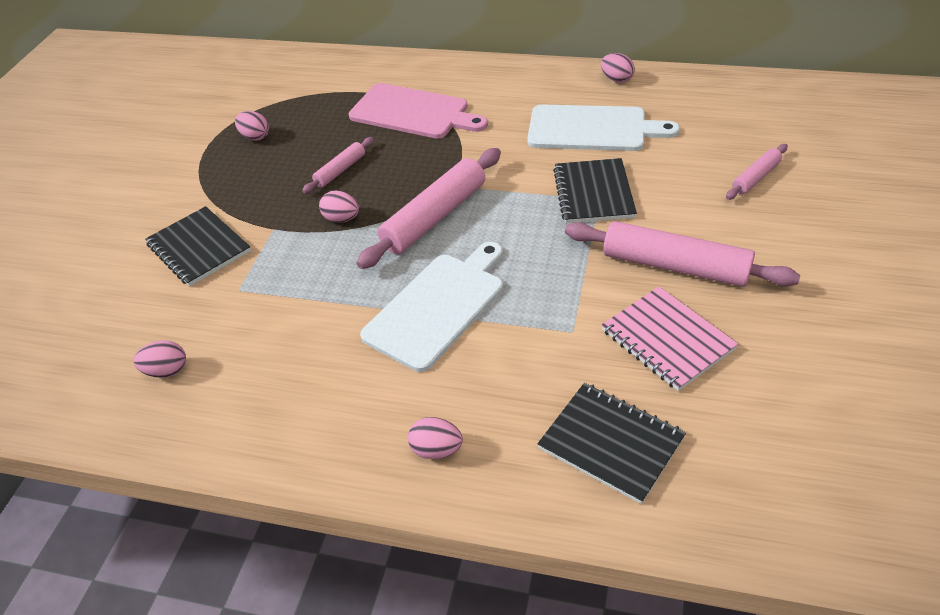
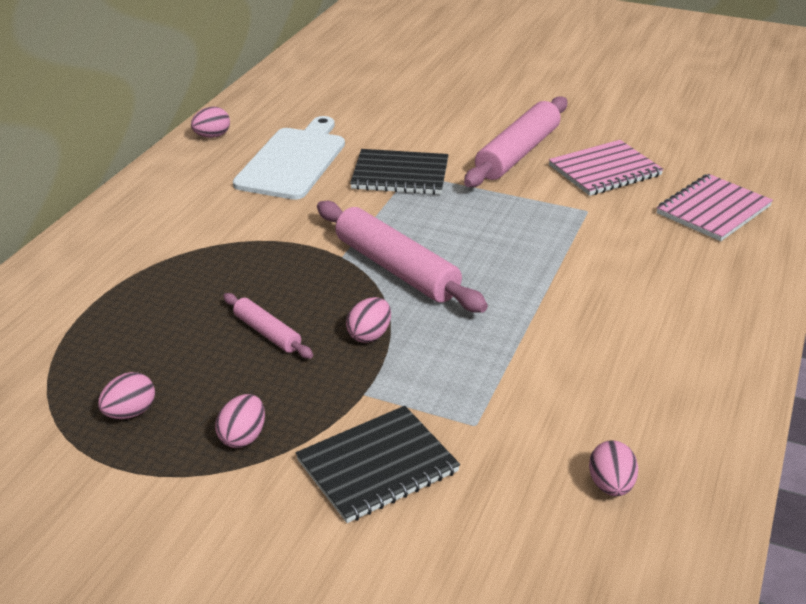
camera: 85 degrees left, 10 degrees down
(413, 112) = (175, 268): pink cutting board -> none
(436, 450) = (724, 293): pink egg -> pink egg (243, 437)
(438, 307) = (541, 278): white cutting board -> none
(611, 443) = (713, 210): black notebook -> pink notebook
(756, 177) = (415, 102): pink rolling pin -> none

